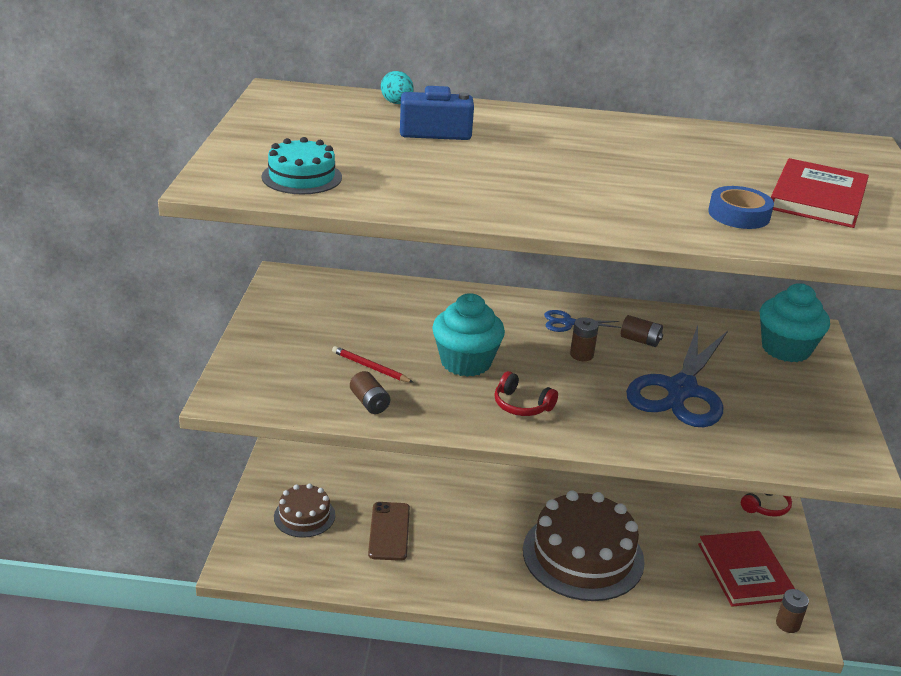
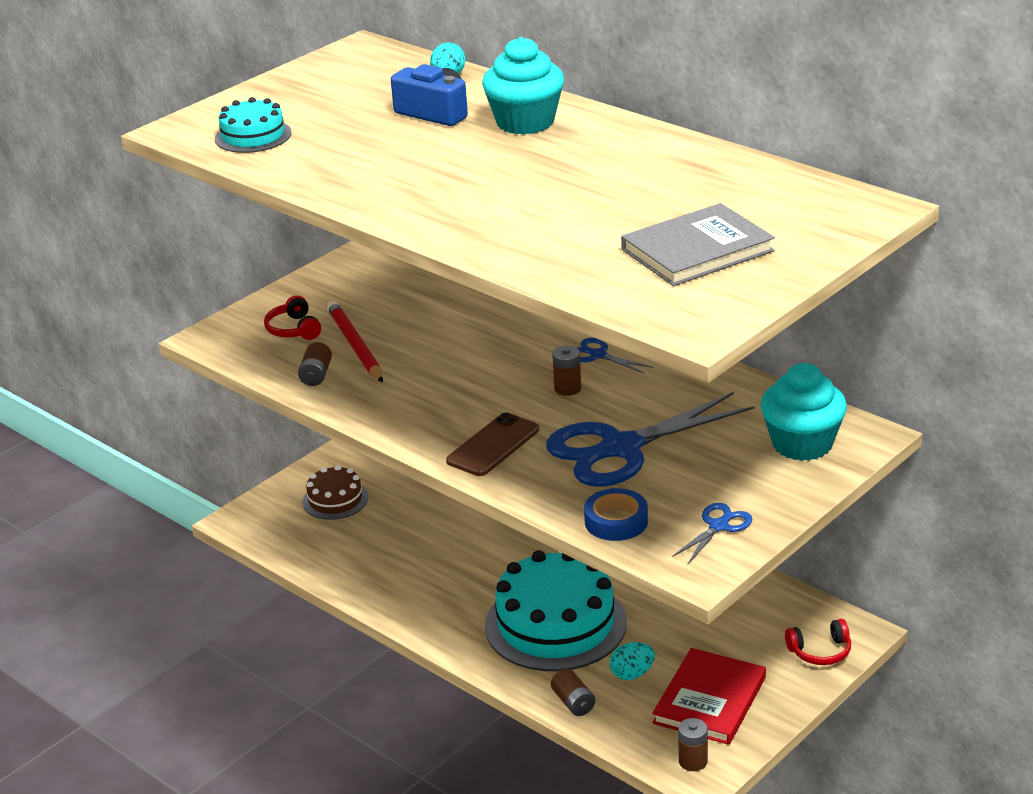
camera: 40 degrees right, 0 degrees up
(370, 367) = (355, 345): red pencil -> red pencil, size x1.62
(389, 531) = (395, 538): brown phone -> brown phone (493, 445)
(465, 362) = (446, 364): turquoise cupcake -> turquoise cupcake (525, 122)
(521, 405) = (445, 416): red headphones -> red headphones (294, 329)
(583, 555) = (555, 624): brown cake -> turquoise cake
(640, 340) = (649, 392): brown battery -> brown battery (573, 703)
(676, 573) = (632, 674): none -> turquoise egg
(739, 215) = (580, 249): blue tape -> blue tape (616, 521)
(818, 198) = (697, 250): red book -> grey book
(824, 428) = (718, 526): none -> blue scissors

